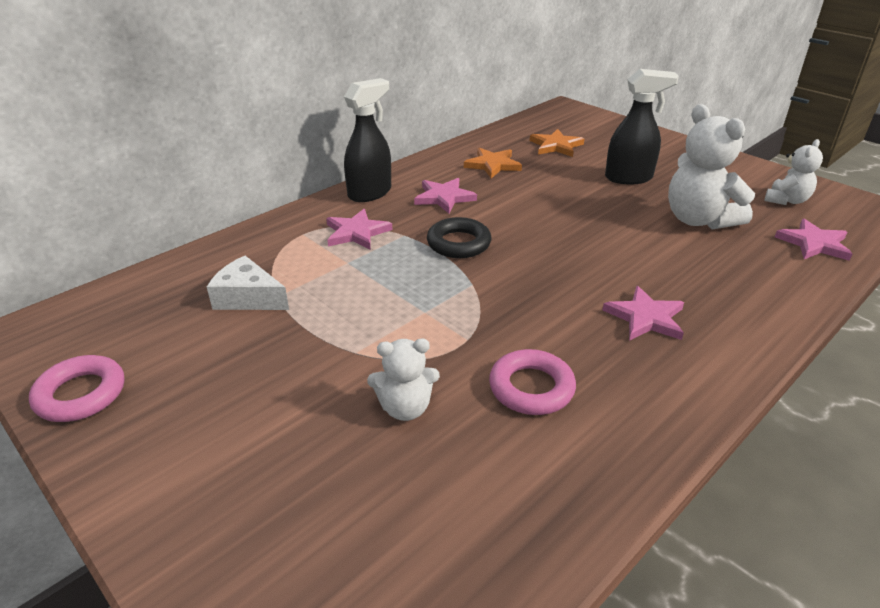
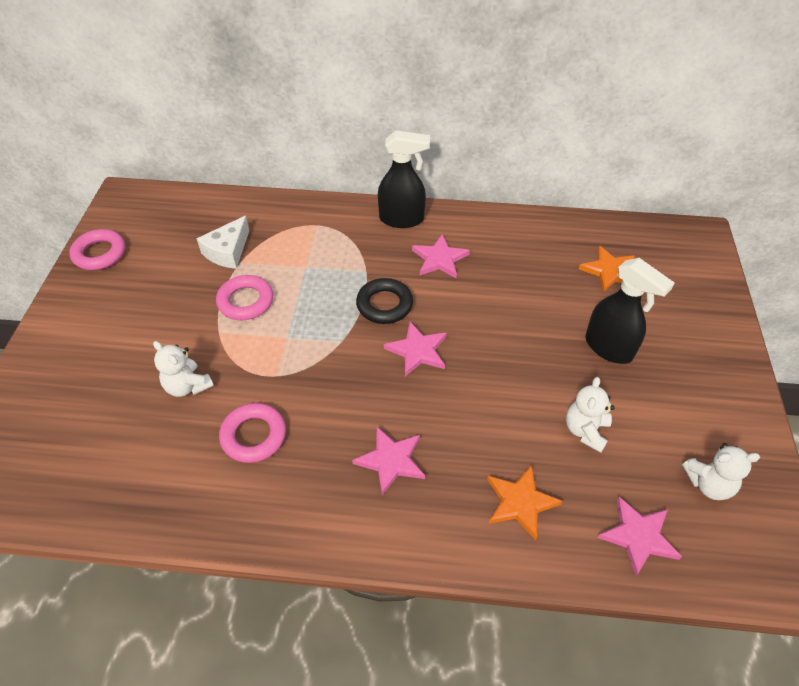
camera: 50 degrees right, 15 degrees up
(248, 298) = (228, 251): white cheese -> white cheese turned 135 degrees counterclockwise
(338, 316) = (245, 301): none -> pink ring
(356, 232) = (344, 247): pink star -> pink star (417, 351)
(492, 165) = (524, 254): orange star -> orange star (520, 502)
(698, 220) = (585, 431): white teddy bear -> white teddy bear, size x0.58

